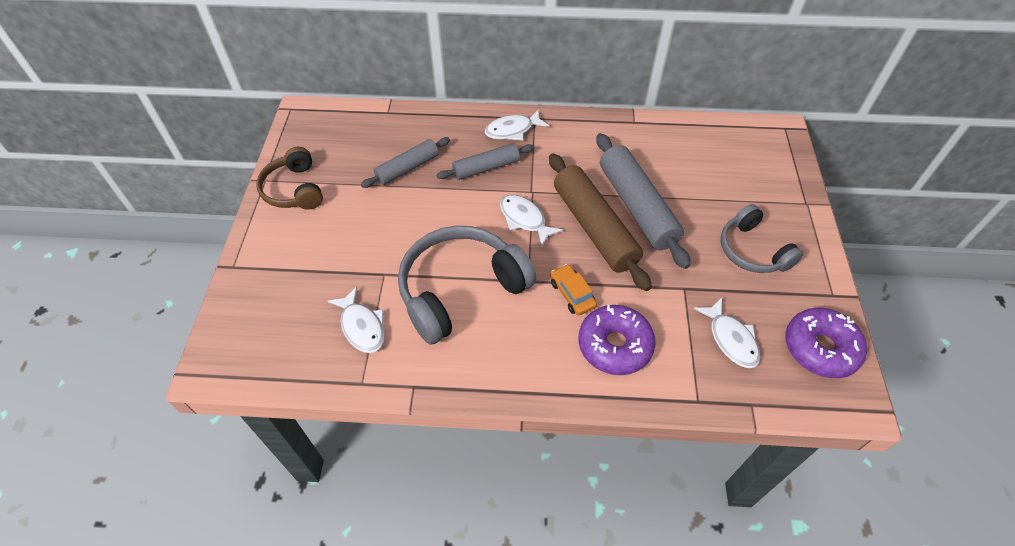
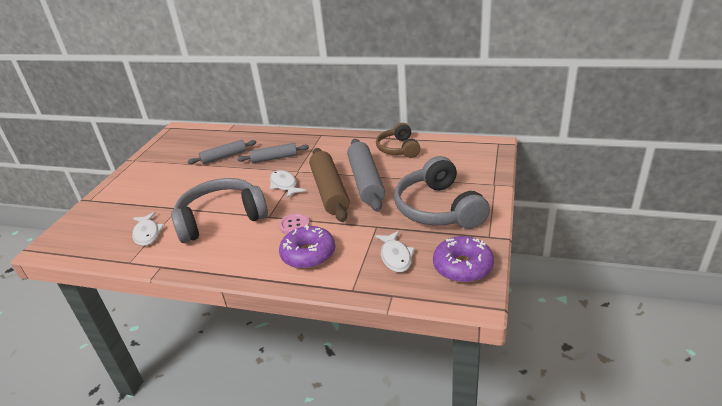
camera: 15 degrees right, 20 degrees down
(294, 189) = (148, 165): brown headphones -> brown headphones (398, 148)
(512, 130) = (302, 140): white fish -> none
(572, 294) = (294, 225): orange car -> pink button
(752, 250) = (438, 208): grey headphones -> grey headphones, size x1.64

